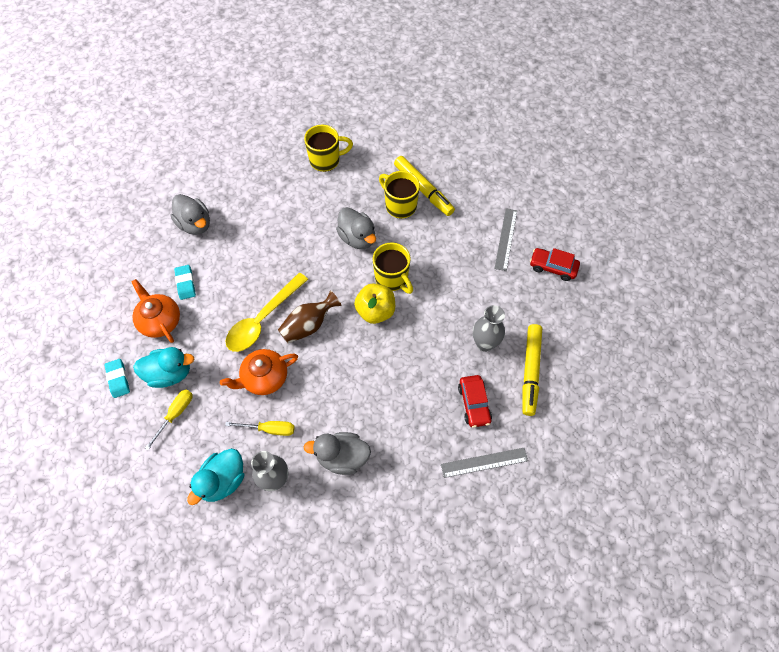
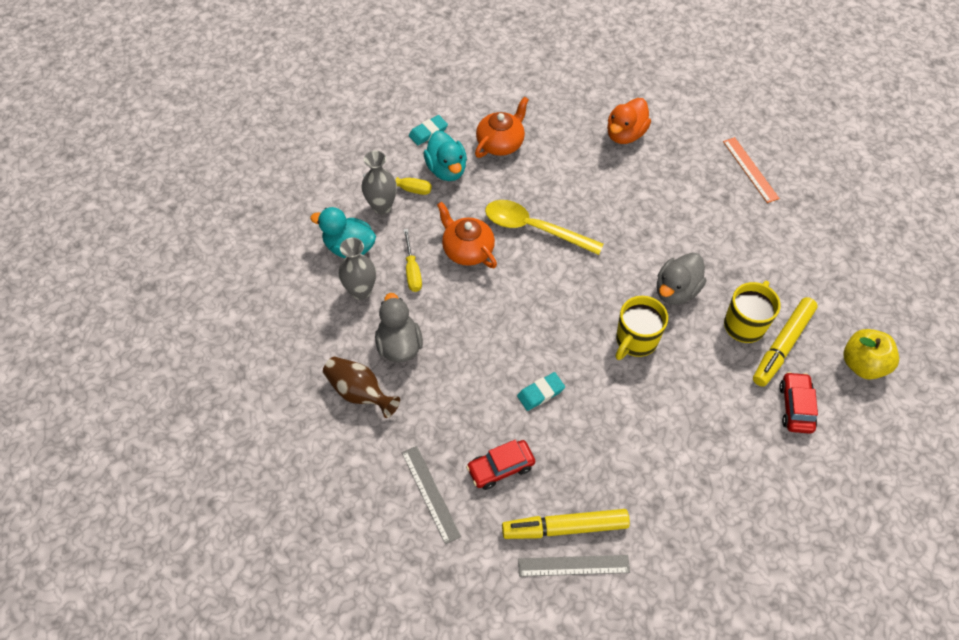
camera: 75 degrees right, 5 degrees down
(185, 283) = (550, 149): turquoise eraser -> turquoise eraser (540, 393)
(195, 224) = (625, 134): grey duck -> orange duck
(267, 154) = (750, 169): none -> orange ruler
(308, 325) = (542, 272): brown vase -> brown vase (359, 392)
(326, 160) = (772, 229): yellow mug -> none
(375, 311) = (584, 334): yellow apple -> yellow apple (862, 364)
(484, 343) = (585, 464): grey vase -> grey vase (382, 206)
(506, 239) = (752, 462): grey ruler -> grey ruler (573, 566)
(552, 267) = (733, 532): red car -> red car (795, 407)

